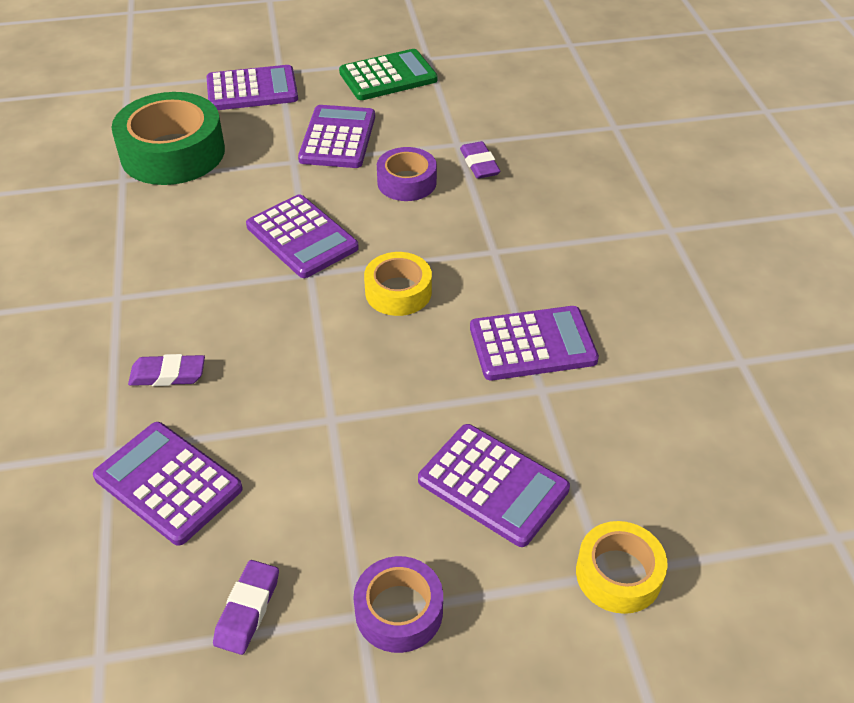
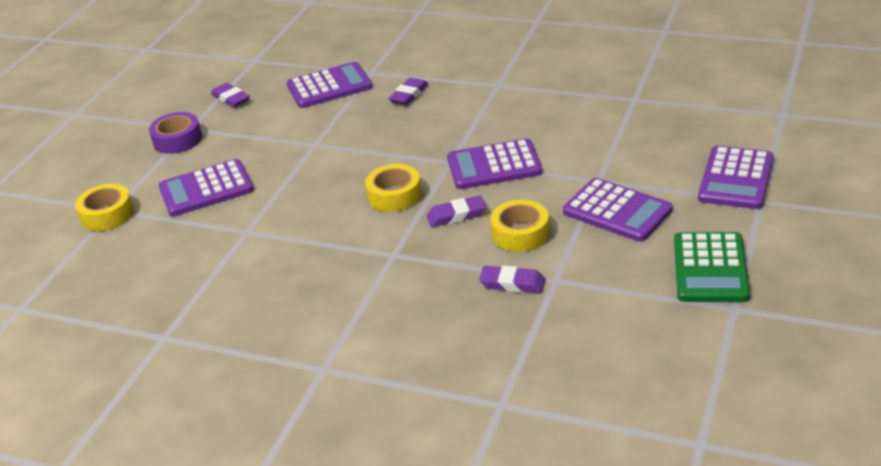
camera: 125 degrees right, 10 degrees down
(173, 153) = (656, 124): green tape -> none
(404, 232) = (456, 215): none -> purple eraser
(406, 182) = (520, 233): purple tape -> yellow tape
(532, 344) = (286, 240): purple calculator -> none

